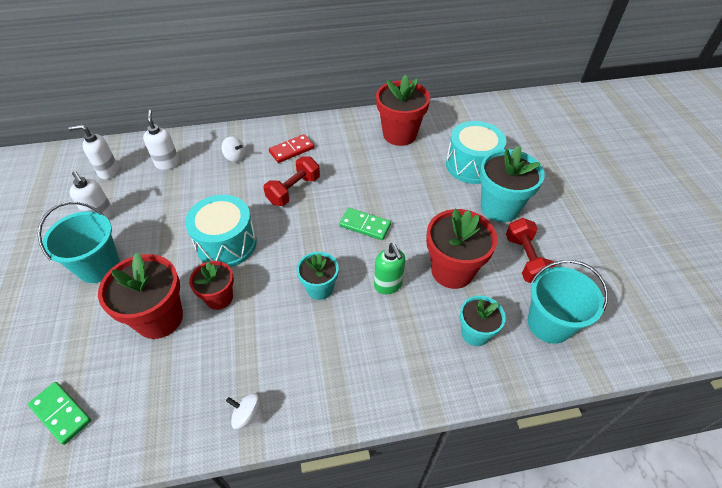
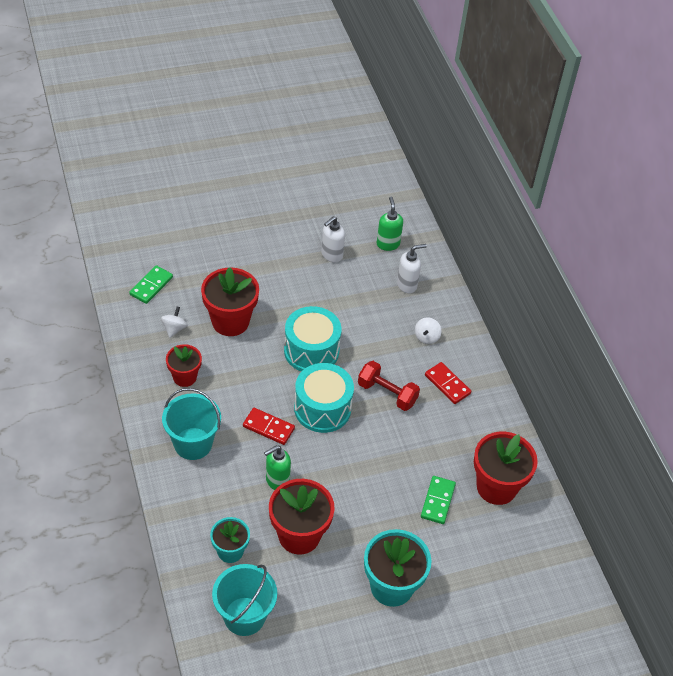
camera: 80 degrees right, 0 degrees up
(99, 266) = (277, 269): turquoise bucket -> turquoise bucket (193, 443)
(108, 171) = (388, 244): white soap dispenser -> green soap dispenser
(219, 298) = (252, 357): red flower pot -> red flower pot (184, 377)
(248, 416) = (151, 393): white spinning top -> white spinning top (174, 329)
(319, 288) = (268, 427): turquoise flower pot -> red domino
(365, 225) = (348, 459): green domino -> green domino (438, 501)
(471, 165) = (456, 562): turquoise drum -> turquoise drum (322, 408)
(525, 259) = (320, 604): red dumbbell -> none

